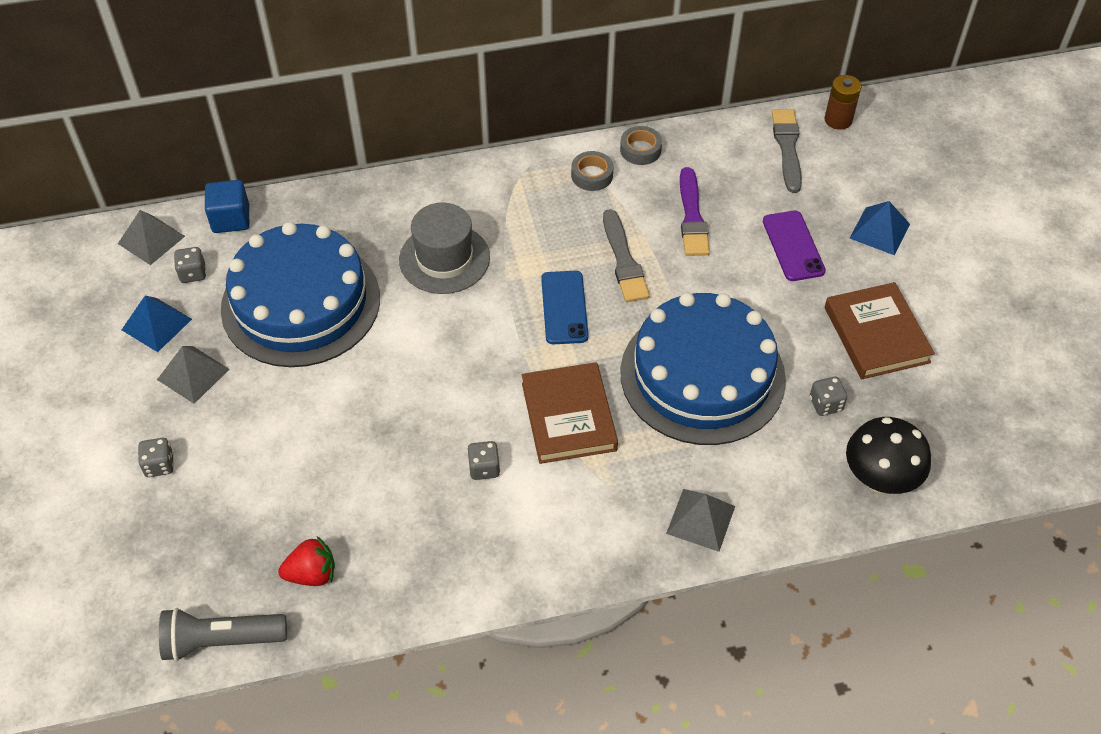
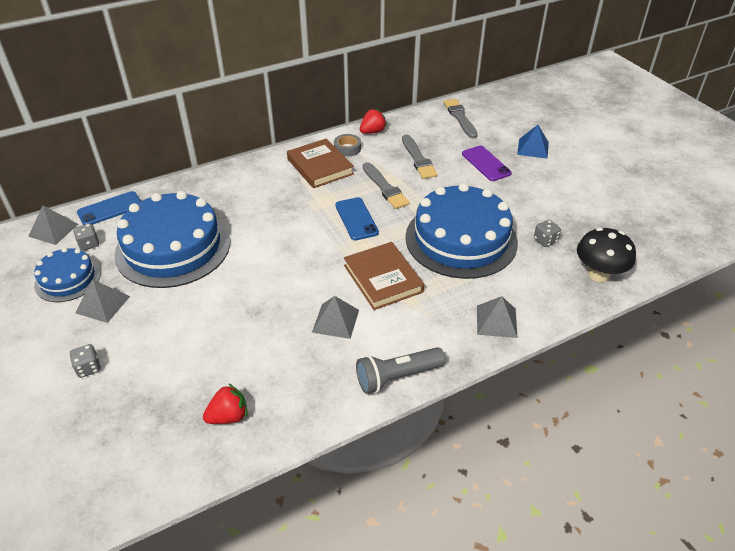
camera: 15 degrees left, 10 degrees down
(156, 324) = (68, 279): blue pyramid -> blue cake
(221, 641) = (167, 481): grey flashlight -> grey flashlight (397, 377)
(231, 219) = (110, 209): blue cube -> blue phone
(444, 259) = (266, 206): grey hat -> none
(484, 468) = (335, 321): grey dice -> grey pyramid
(640, 150) = (372, 132): grey tape -> red strawberry
(692, 216) = (418, 159): purple brush -> grey brush
(838, 120) = (483, 101): brown battery -> none
(876, 335) = (557, 199): brown book -> brown book (320, 166)

